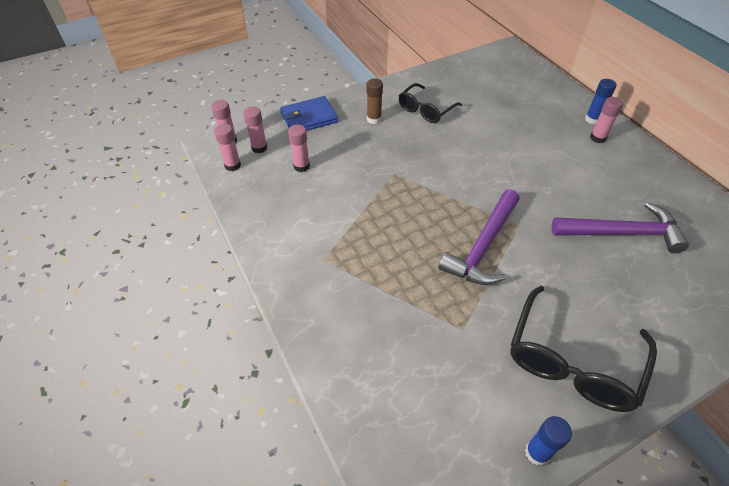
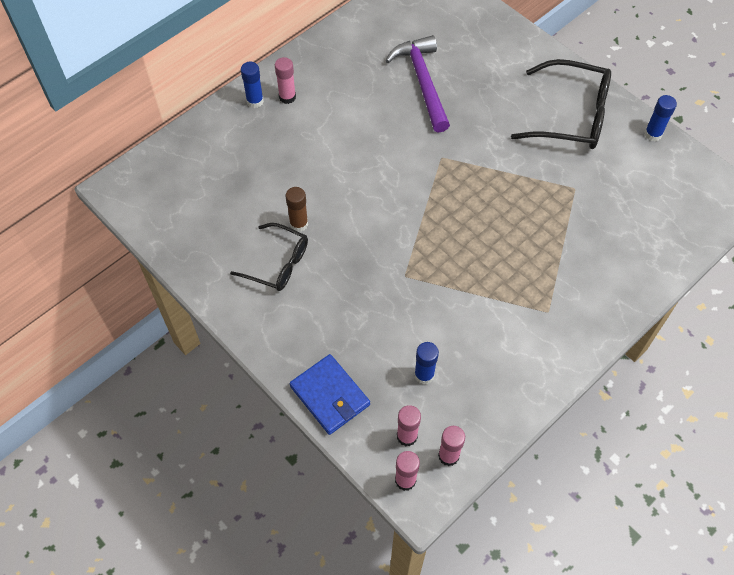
camera: 105 degrees left, 10 degrees up
(301, 166) = (424, 375): pink glue stick -> blue glue stick
(374, 119) = (312, 317): brown glue stick -> brown glue stick (299, 224)
(483, 246) = (479, 182): purple hammer -> none

